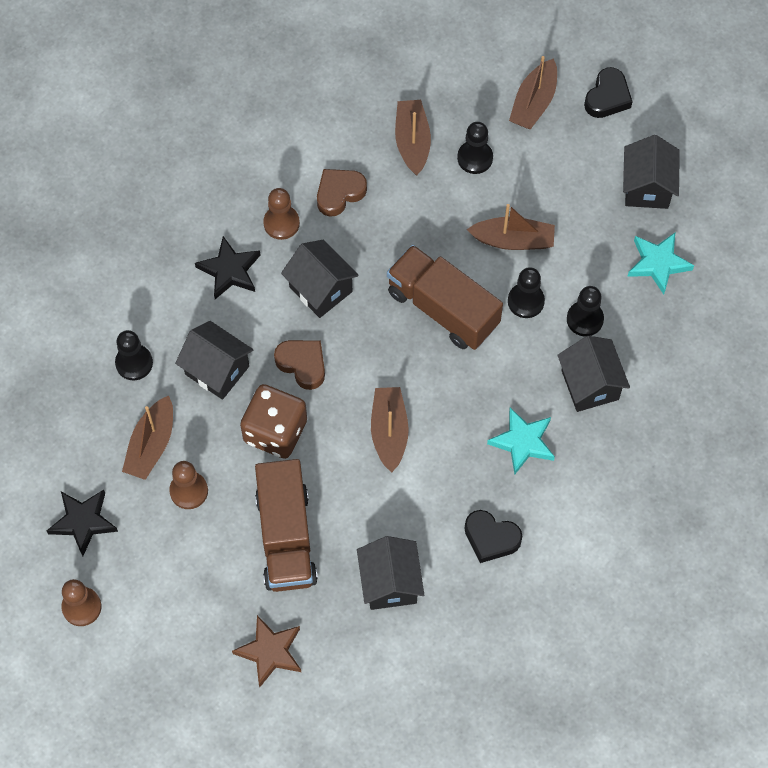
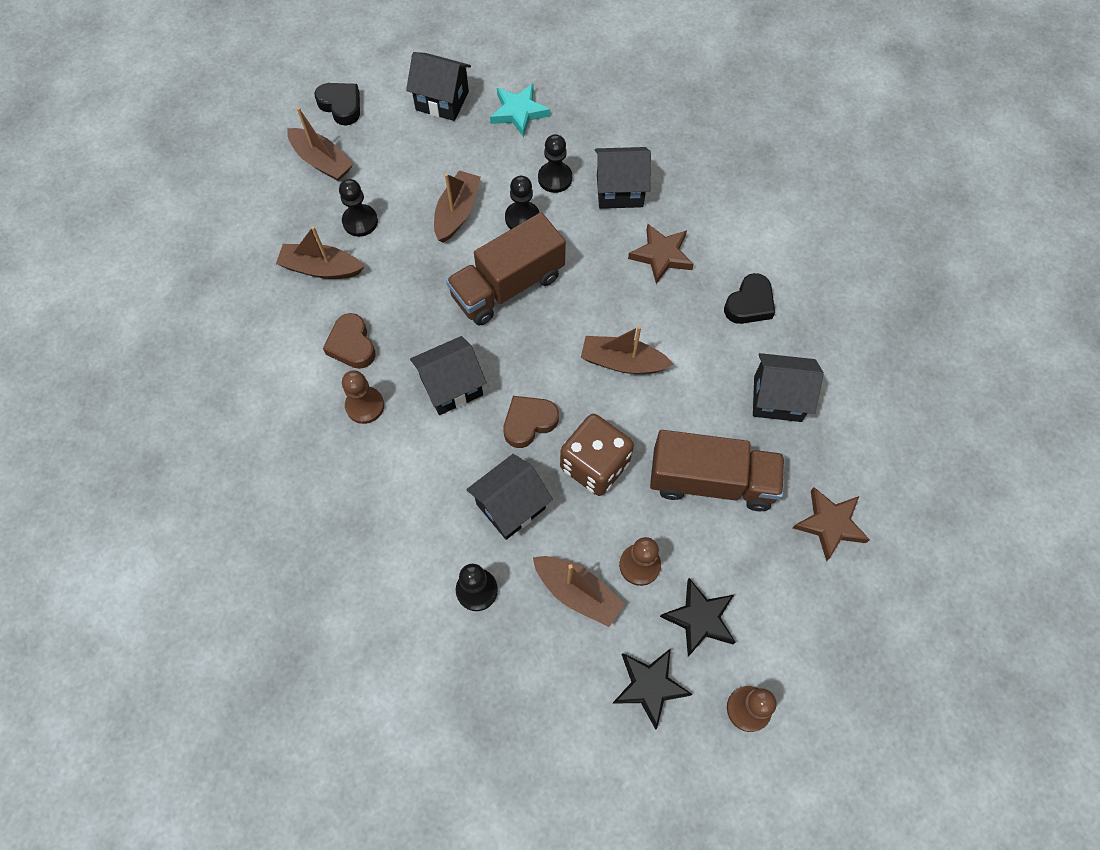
camera: 75 degrees left, 0 degrees up
(230, 271) = (401, 468): black star -> black star (700, 619)
(523, 442) = (661, 255): turquoise star -> brown star

